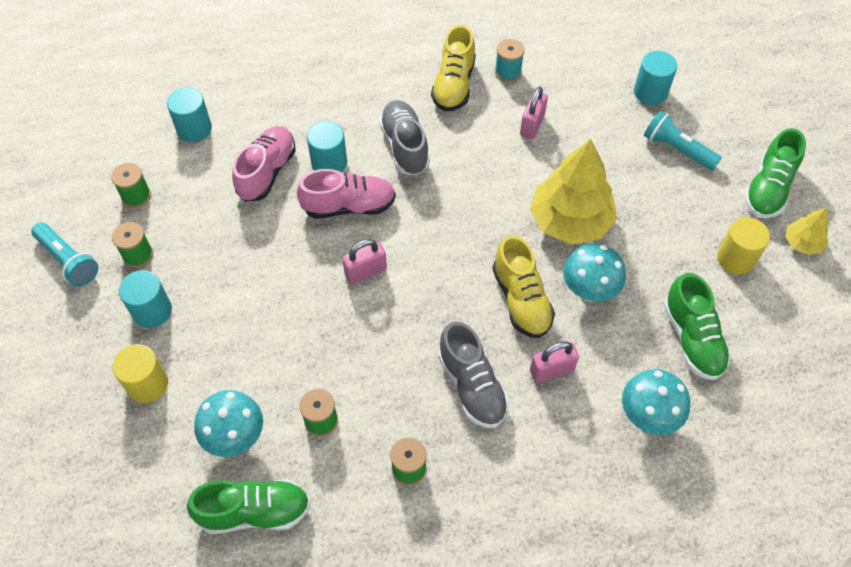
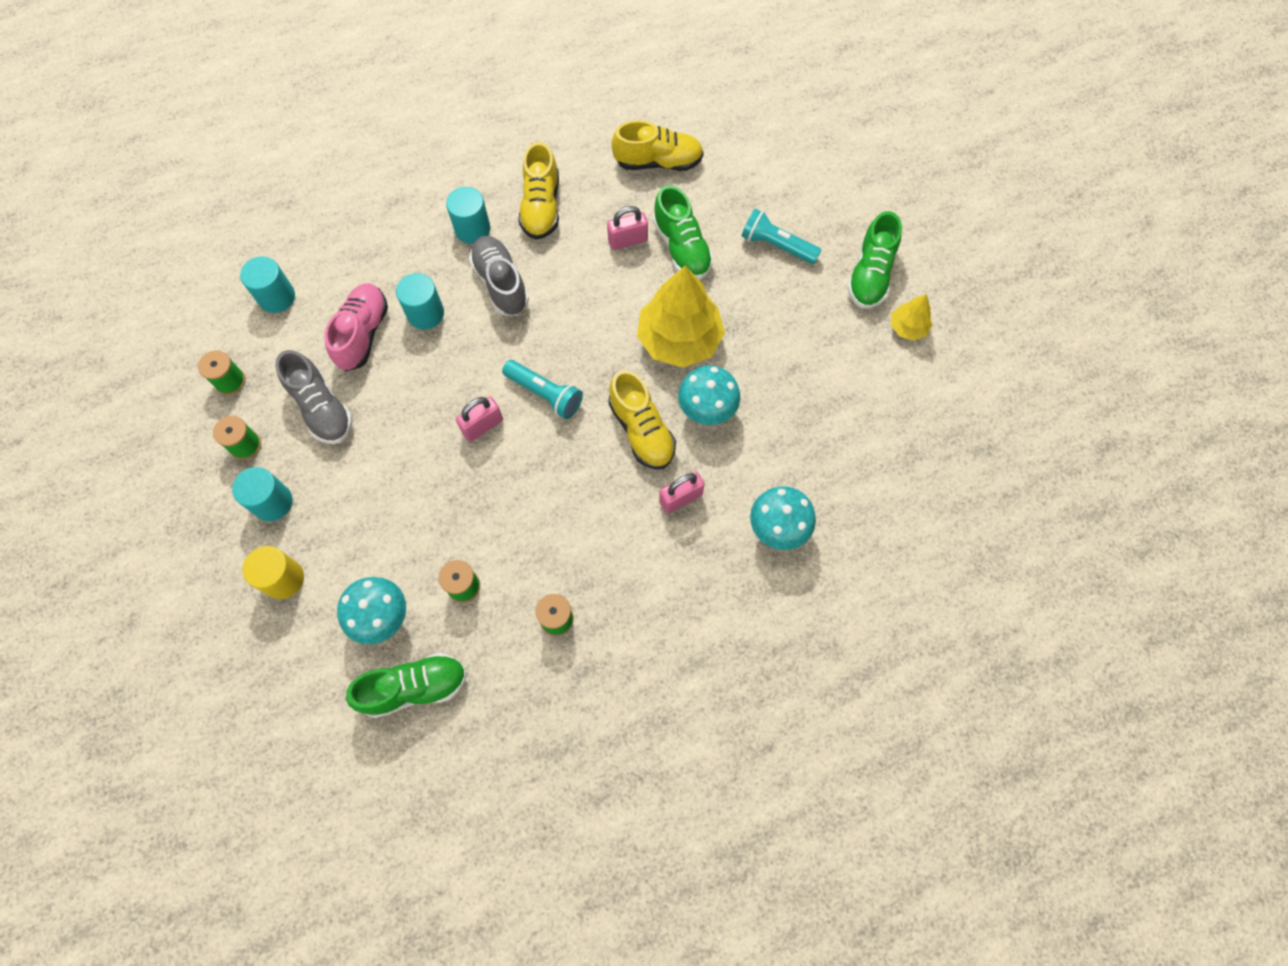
camera: 10 degrees left, 10 degrees up
(68, 260) = (174, 463): turquoise flashlight -> turquoise flashlight (545, 394)
(349, 206) = (454, 358): pink shoe -> none
(472, 386) = (605, 527): grey shoe -> grey shoe (322, 408)
(508, 72) = (595, 184): turquoise spool -> none
(532, 125) = (628, 240): pink padlock -> pink padlock turned 60 degrees clockwise
(570, 61) = (658, 162): none -> yellow shoe
(650, 92) = (743, 186): turquoise cylinder -> turquoise cylinder (472, 229)
(692, 338) = (811, 443): green shoe -> green shoe (681, 248)
(735, 258) = (845, 354): yellow cylinder -> none

